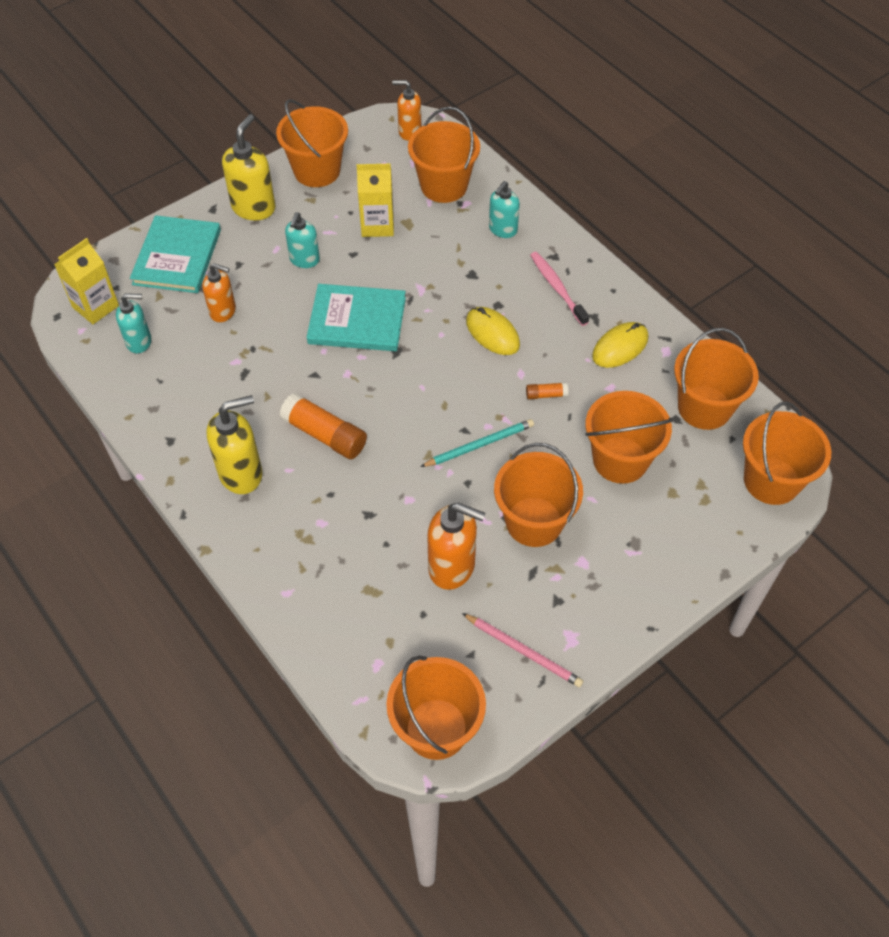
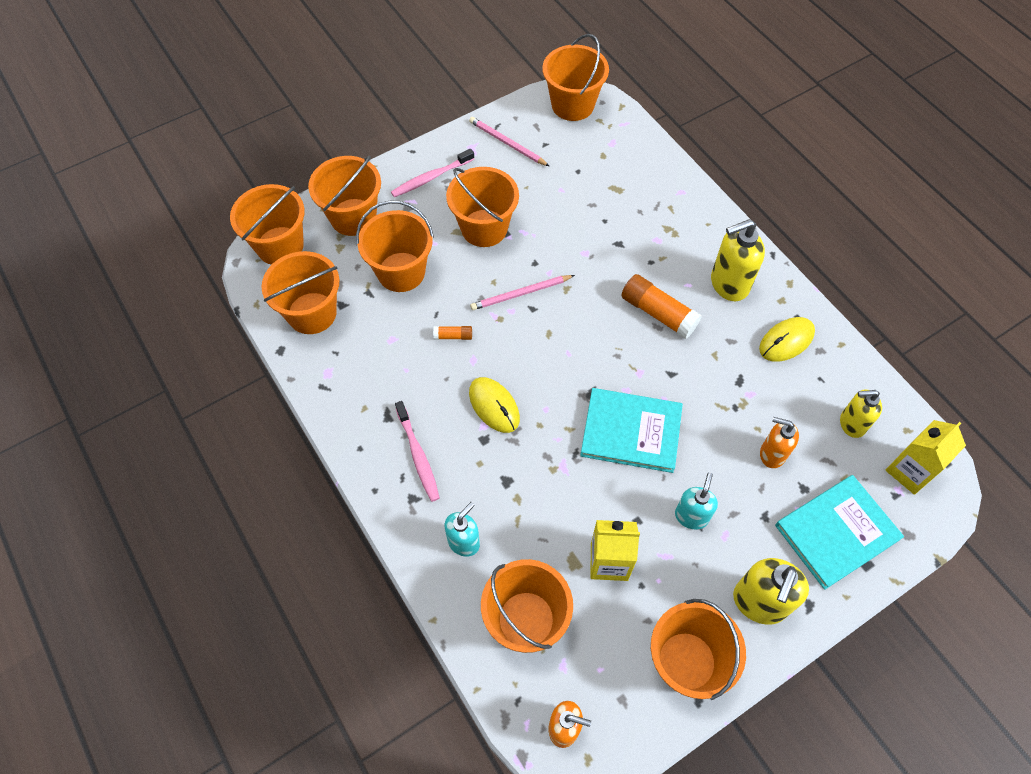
camera: 175 degrees left, 5 degrees up
(139, 342) = (851, 424): turquoise soap dispenser -> yellow soap dispenser
(177, 257) = (836, 532): turquoise book -> turquoise book turned 45 degrees clockwise
(452, 567) = (553, 200): orange soap dispenser -> none
(479, 445) = (520, 294): turquoise pencil -> pink pencil
(615, 588) = (431, 178): none -> pink toothbrush
(620, 347) = (371, 380): yellow mouse -> yellow mouse (786, 341)
(698, 524) = (353, 217): none -> orange bucket

